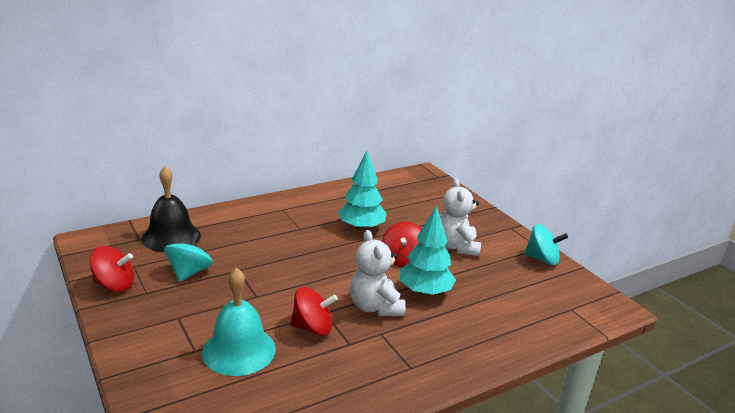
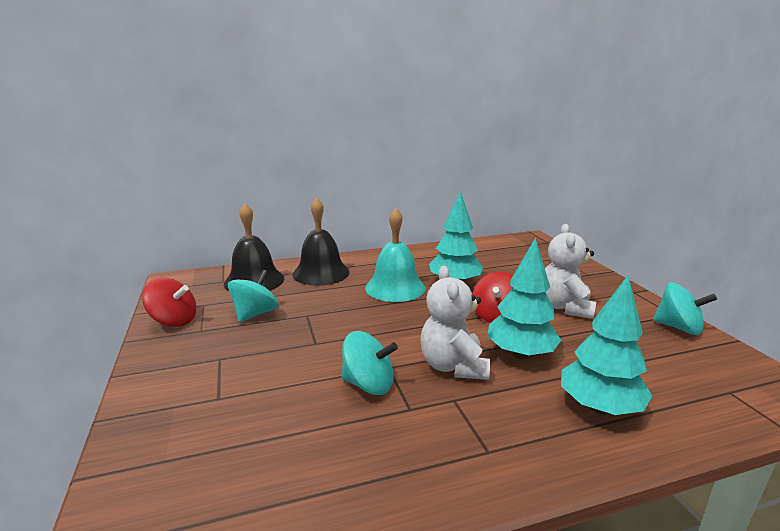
camera: 15 degrees right, 5 degrees down
(234, 224) = (321, 273): none -> black bell
(239, 350) = (269, 403): turquoise bell -> turquoise bell (395, 287)
(313, 328) = (368, 384): red spinning top -> turquoise spinning top
(483, 329) = (599, 408): none -> turquoise tree

